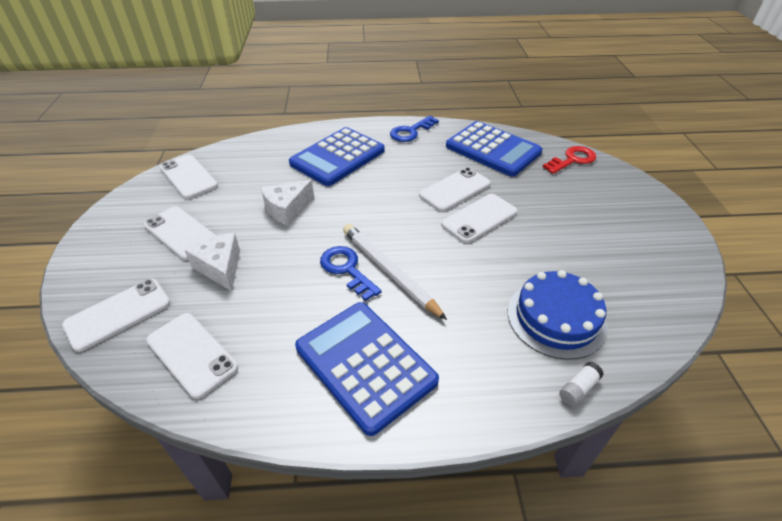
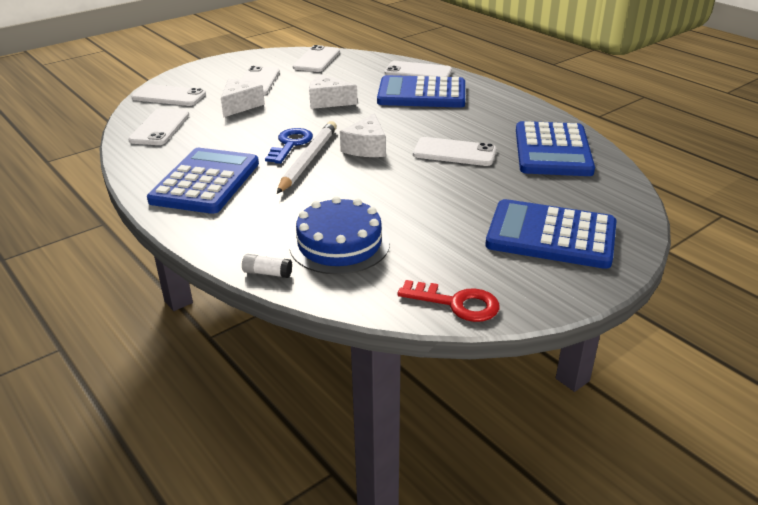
camera: 55 degrees right, 10 degrees down
(401, 228) = (366, 148): none -> white cheese
(411, 132) = (513, 107): blue key -> none
(479, 218) = (428, 175): white phone -> white phone (418, 72)
(572, 160) = (610, 195): red key -> red key (457, 303)
(608, 207) = (551, 235): none -> blue calculator

